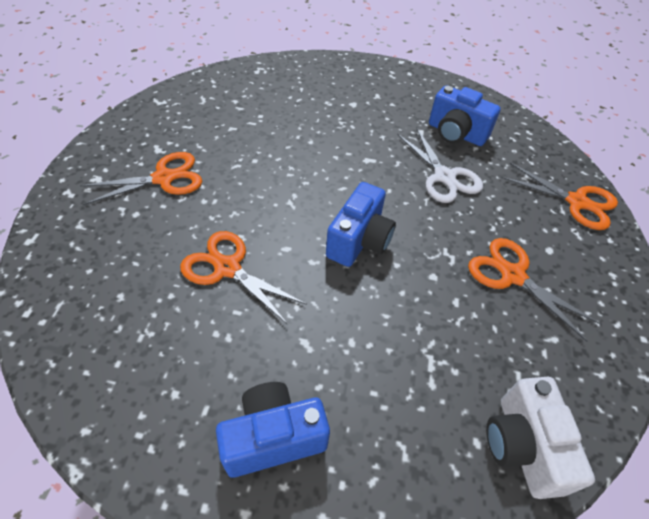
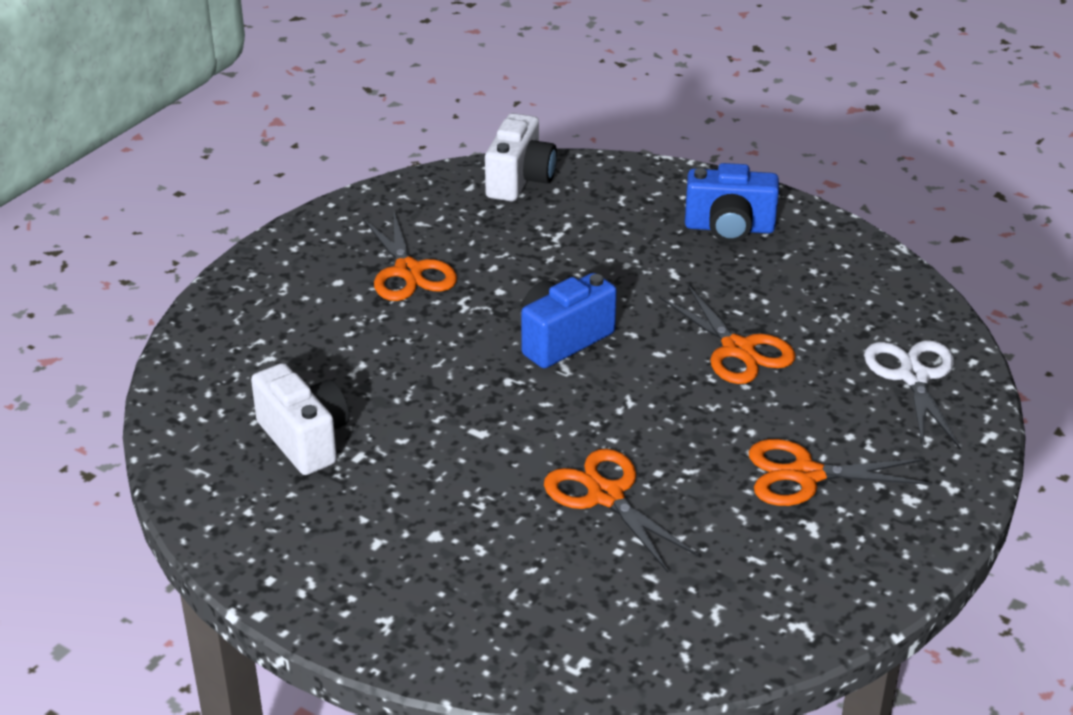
camera: 155 degrees left, 15 degrees down
(444, 177) = (386, 383): white scissors -> white scissors (913, 376)
(456, 133) = (305, 439): blue camera -> white camera
(577, 202) = (239, 314): orange scissors -> orange scissors (605, 495)

